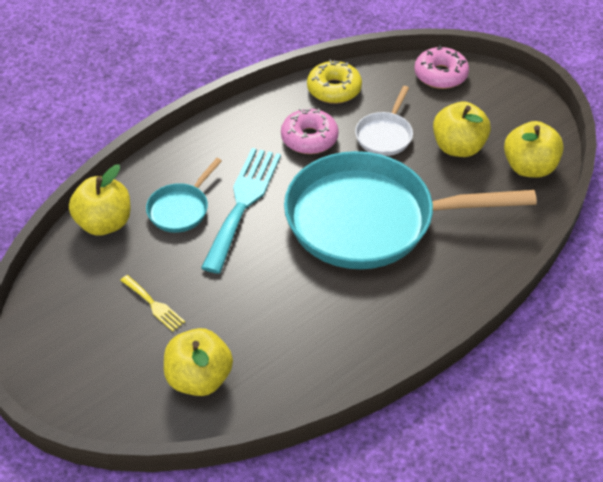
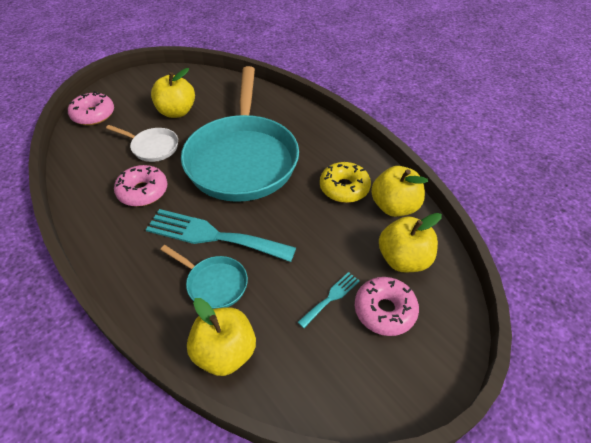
camera: 90 degrees left, 0 degrees up
(132, 352) = (384, 310): none -> pink donut
(154, 305) = (331, 297): yellow fork -> turquoise fork
(334, 89) = (84, 175): yellow donut -> yellow donut (344, 188)
(529, 167) = (204, 84): yellow apple -> yellow apple (394, 206)

